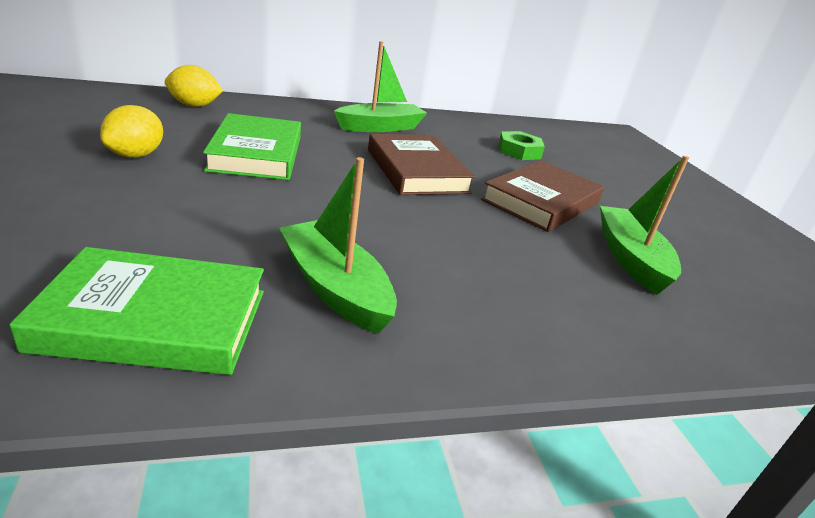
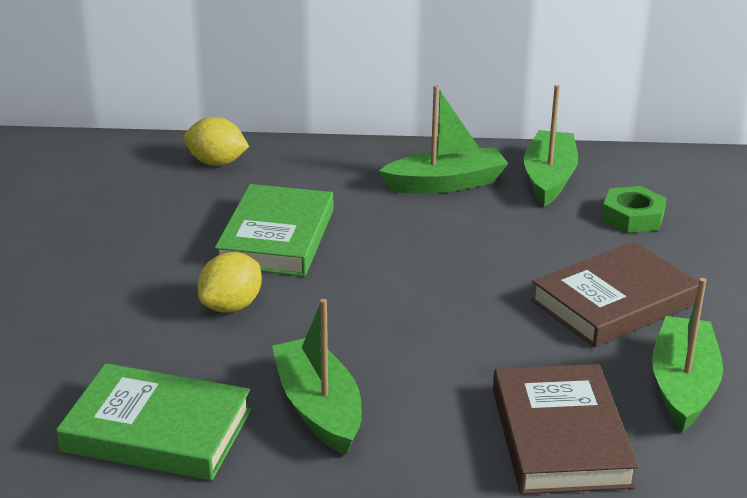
camera: 20 degrees right, 0 degrees up
(136, 155) = (149, 246): yellow lemon -> yellow lemon (231, 306)
(416, 171) = (465, 257): brown book -> brown book (560, 437)
(451, 128) = (549, 178): none -> green boat

